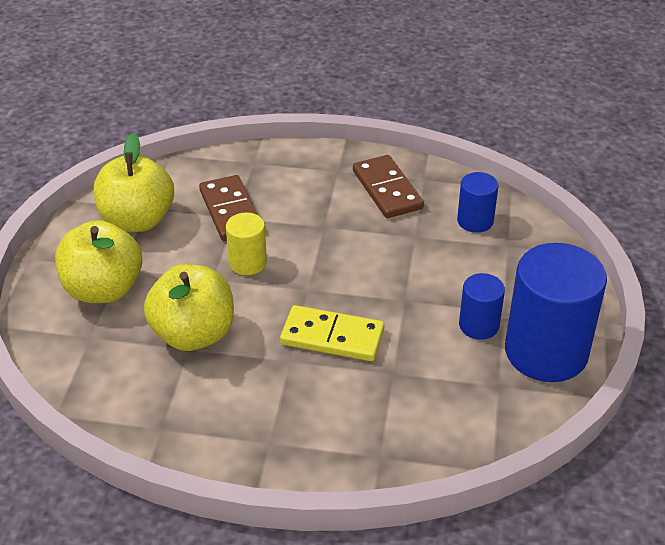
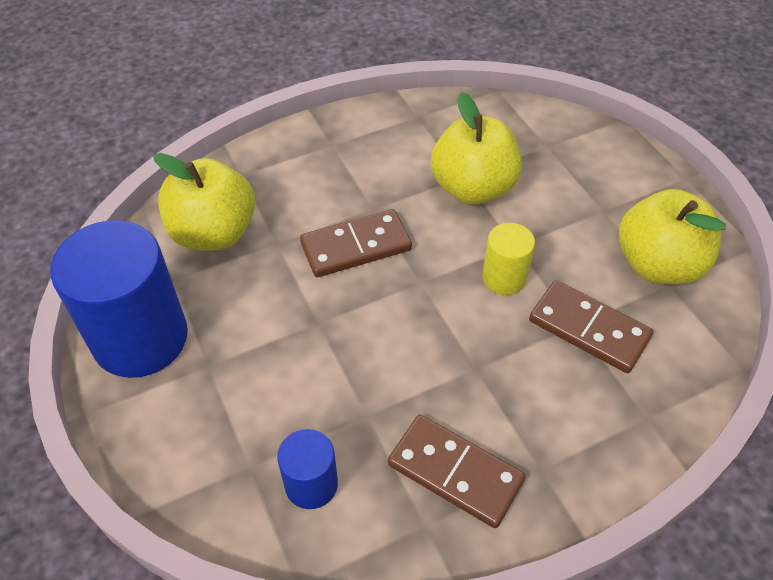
camera: 145 degrees right, 10 degrees up
(103, 289) = (590, 185): yellow apple -> yellow apple (214, 233)
(332, 337) = (356, 246): yellow domino -> brown domino
(479, 325) = (225, 333): blue cylinder -> none

